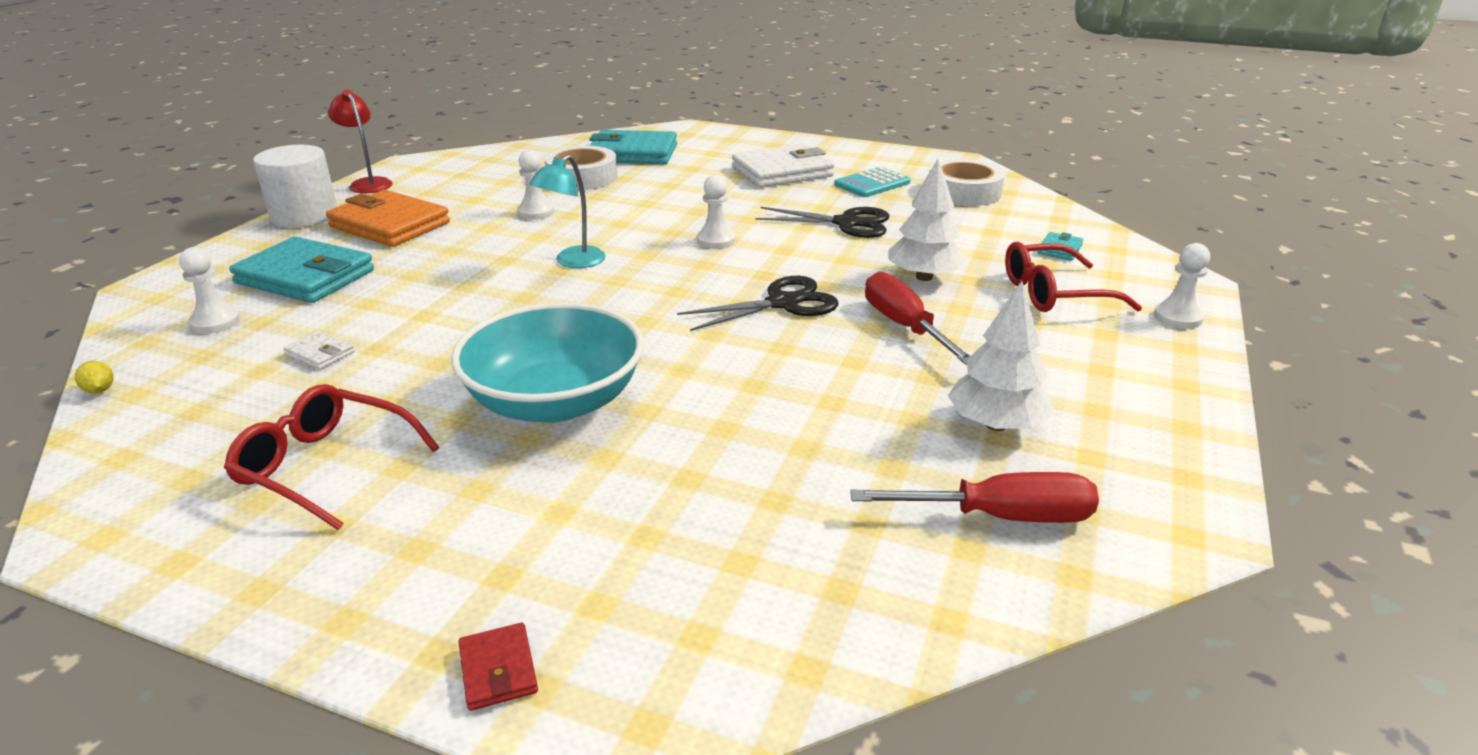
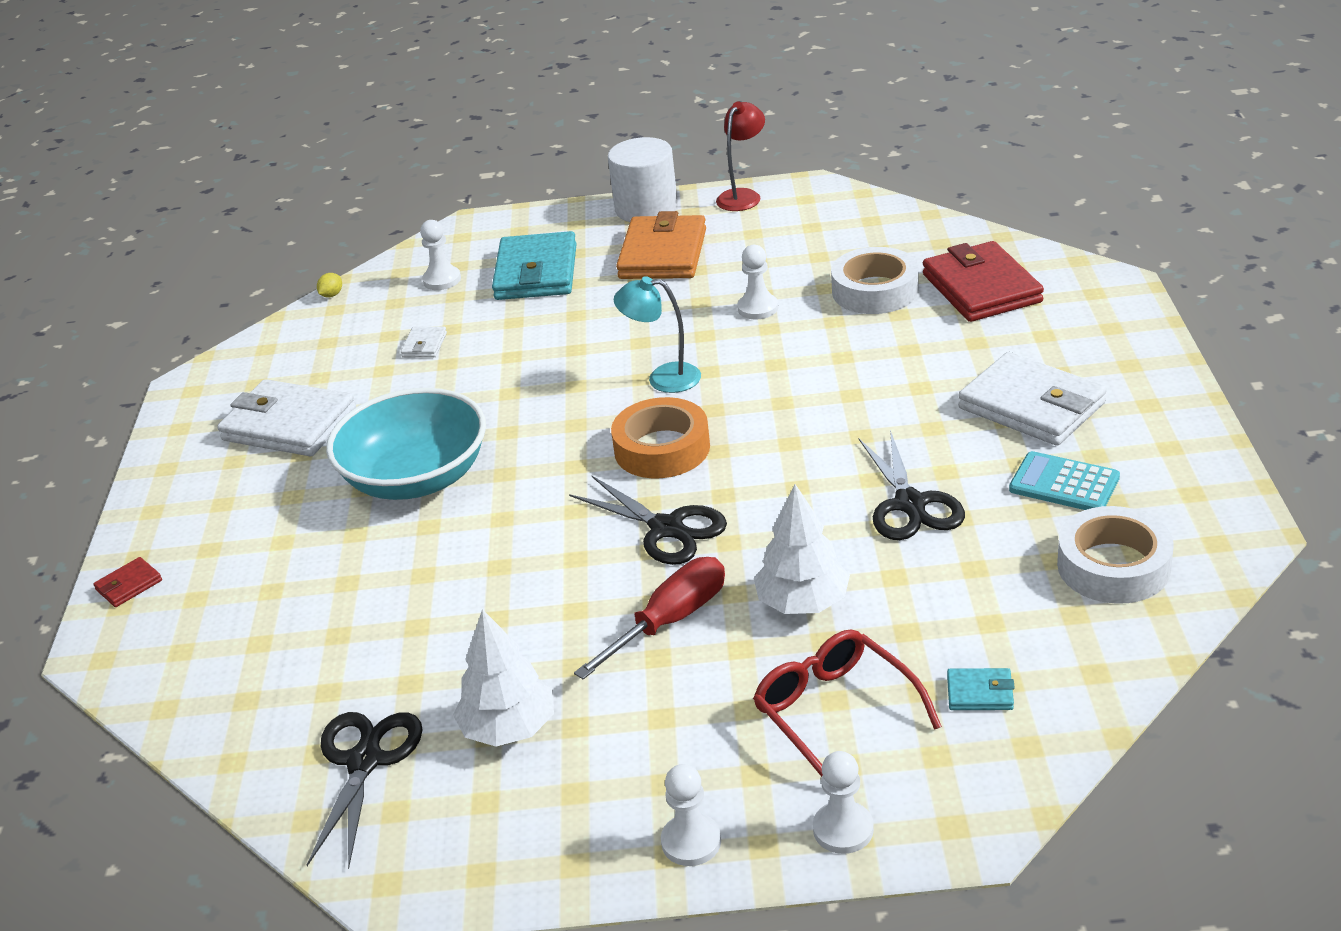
camera: 70 degrees right, 5 degrees up
(325, 466) = (289, 425): red glasses -> white wallet
(633, 153) = (981, 288): turquoise wallet -> red wallet
(672, 283) = (662, 448): none -> orange tape
(716, 240) = (782, 436): white pawn -> white pawn (691, 842)
(999, 517) = (365, 761): red screwdriver -> black scissors

